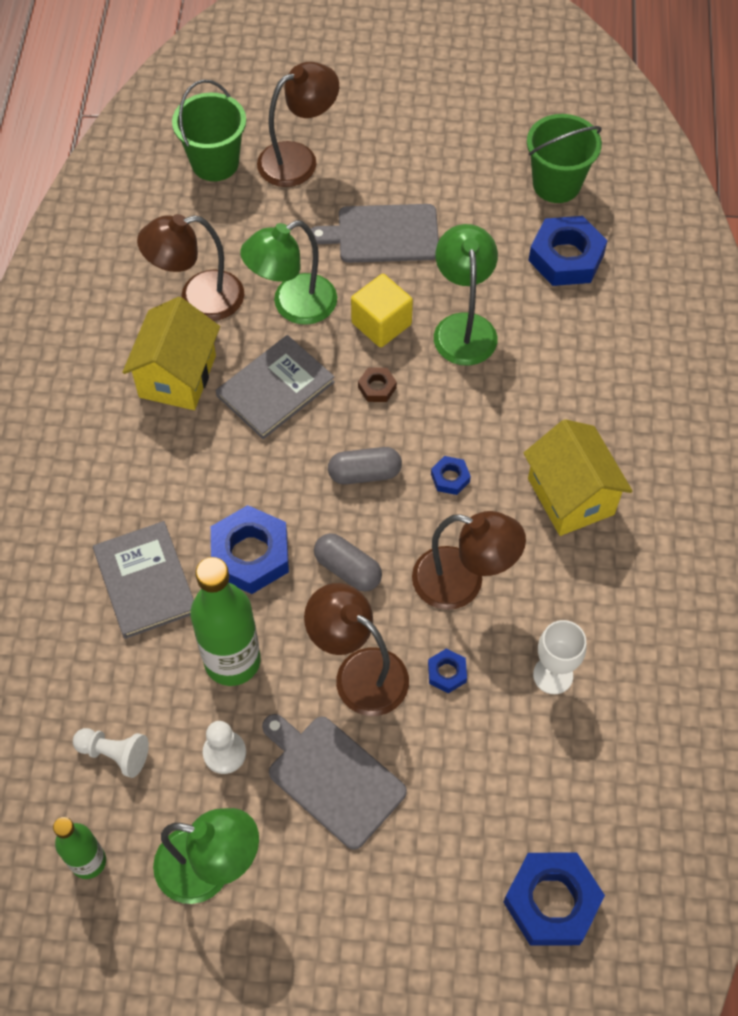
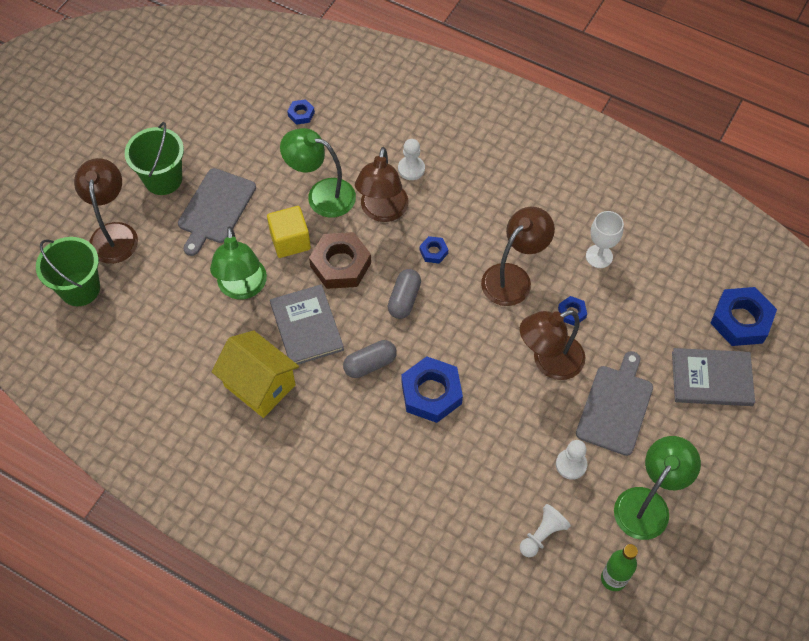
camera: 65 degrees left, 0 degrees up
(145, 581) = (419, 468): grey book -> grey book (711, 378)
(198, 299) = (199, 346): brown lamp -> brown lamp (382, 211)
(232, 661) = (506, 435): green bottle -> none
(332, 778) = (615, 407): grey cutting board -> grey cutting board turned 135 degrees clockwise
(348, 569) = (471, 339): grey capsule -> grey capsule (370, 364)
(377, 387) = (340, 264): brown nut -> brown nut, size x2.10
(556, 184) = (238, 93): green bucket -> green bucket (163, 179)
(558, 404) = (411, 169): none -> white pawn
(566, 257) = (301, 114): blue nut -> blue nut, size x0.48
(570, 496) = (481, 192): yellow house -> none

